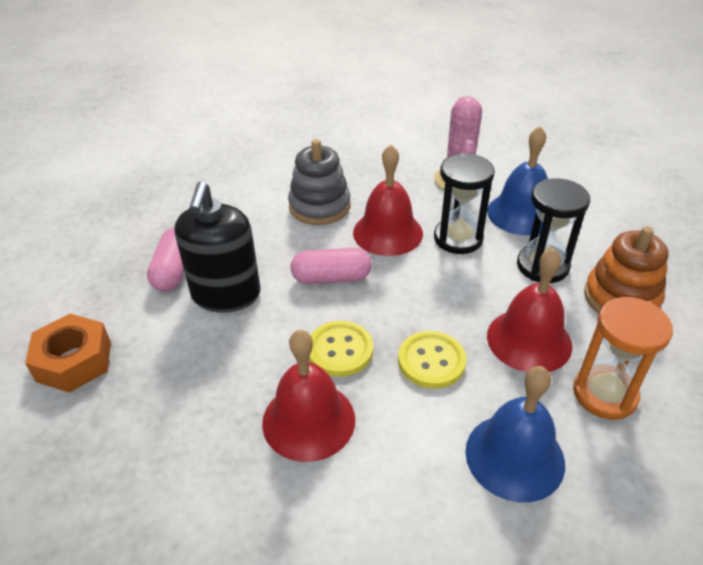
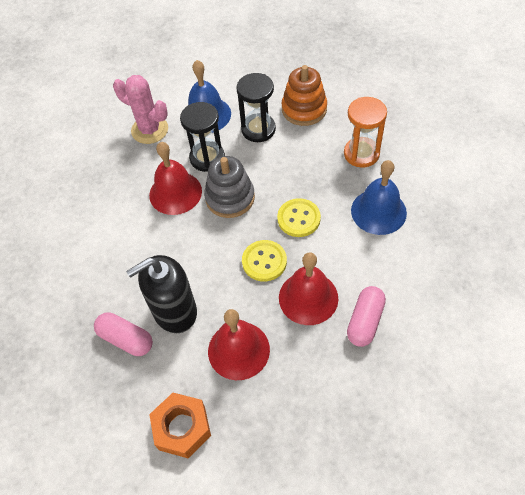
camera: 60 degrees left, 15 degrees up
(226, 295) = (174, 311): black soap dispenser -> black soap dispenser turned 120 degrees clockwise
(319, 206) = (118, 221): grey stacking toy -> grey stacking toy (230, 198)
(331, 278) = (198, 242): pink capsule -> pink capsule (365, 321)
(529, 340) = (309, 166): red bell -> red bell (238, 350)

